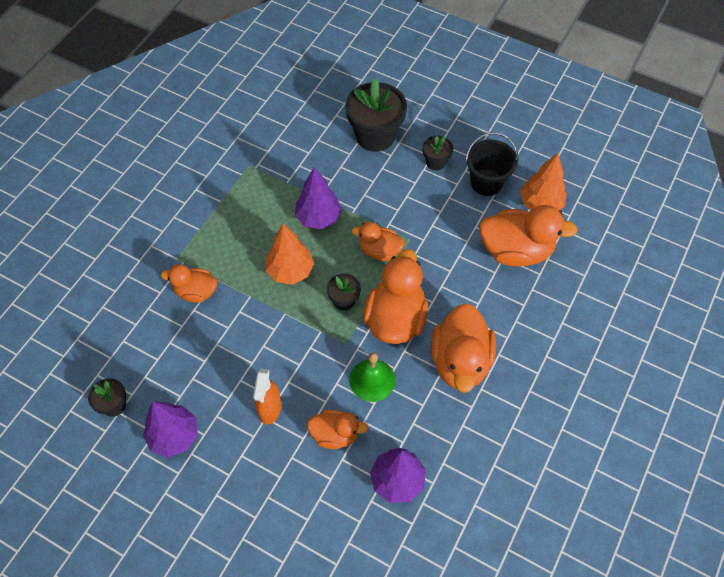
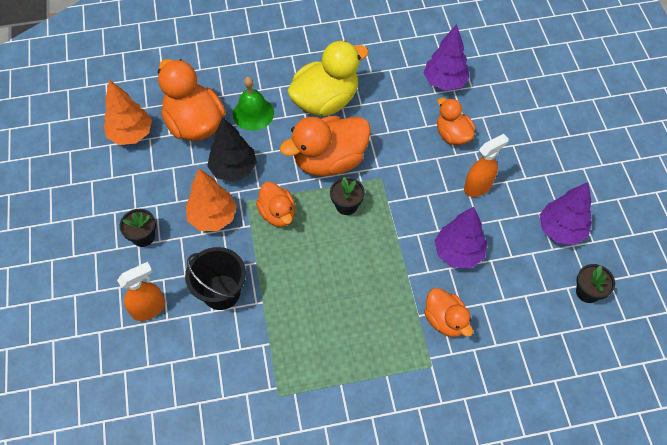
camera: 130 degrees left, 0 degrees up
(290, 271) = (357, 264): orange tree -> orange tree (213, 217)
(318, 218) = (285, 284): purple tree -> purple tree (458, 253)
(372, 380) = (392, 141): green bell -> green bell (253, 113)
(375, 136) = (149, 309): black flower pot -> orange spray bottle
(446, 249) = (233, 169): none -> black tree
(460, 361) = (325, 101): orange duck -> yellow duck
(486, 182) = (136, 184): black bucket -> black bucket (221, 292)

